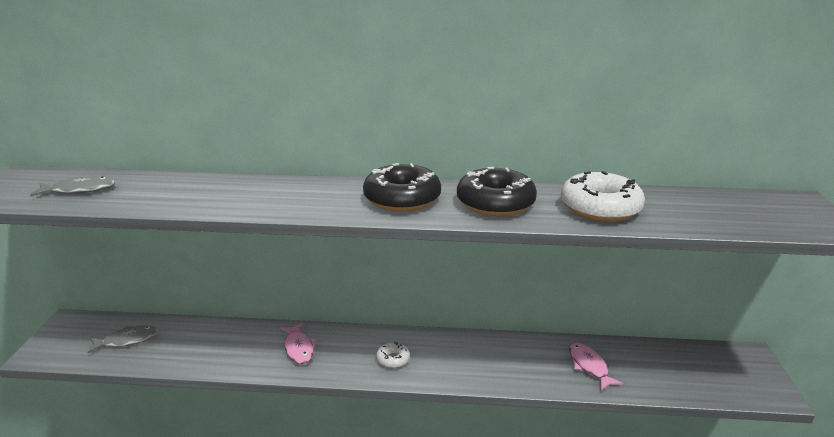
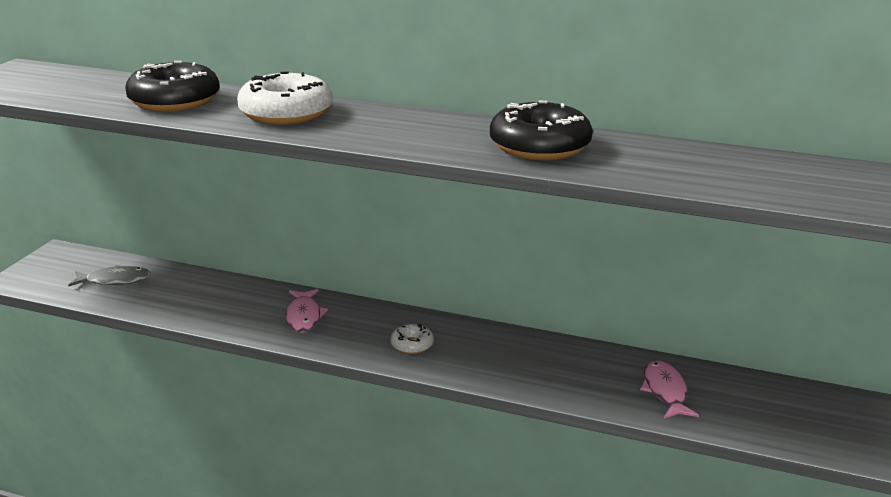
camera: 15 degrees right, 0 degrees up
(79, 190) = (74, 88): grey fish -> none
(402, 199) = (427, 131): black donut -> black donut (174, 101)
(600, 208) = (673, 165): white donut -> white donut (286, 113)

